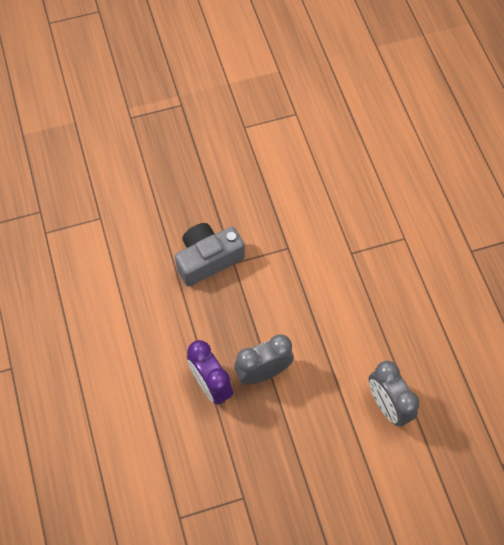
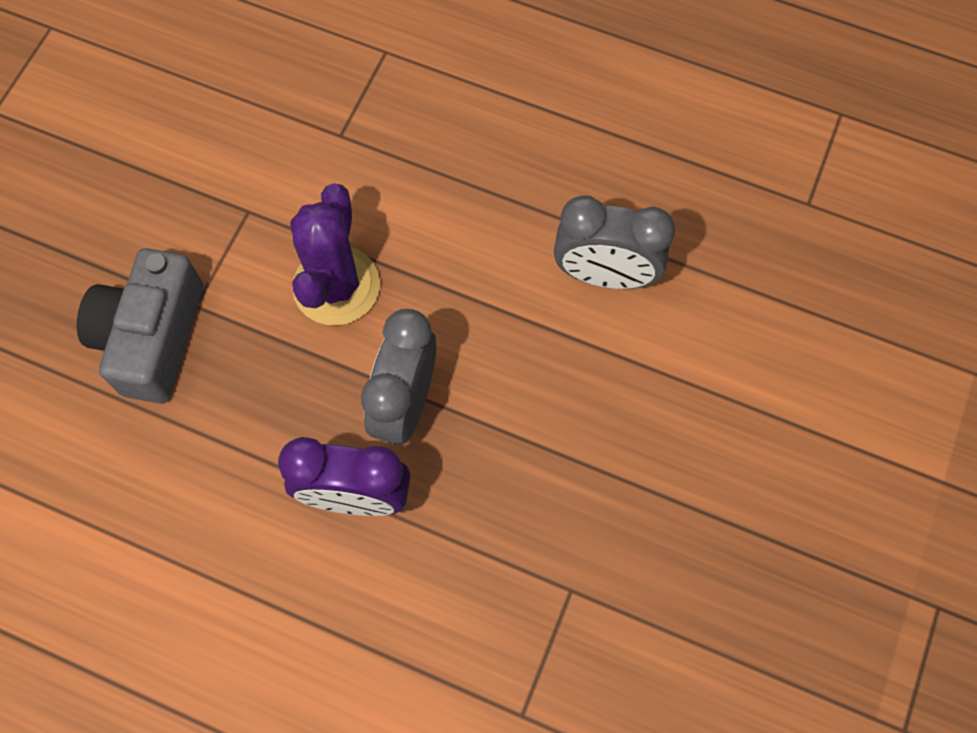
camera: 50 degrees left, 5 degrees up
(287, 306) = (336, 286): none -> purple cactus

